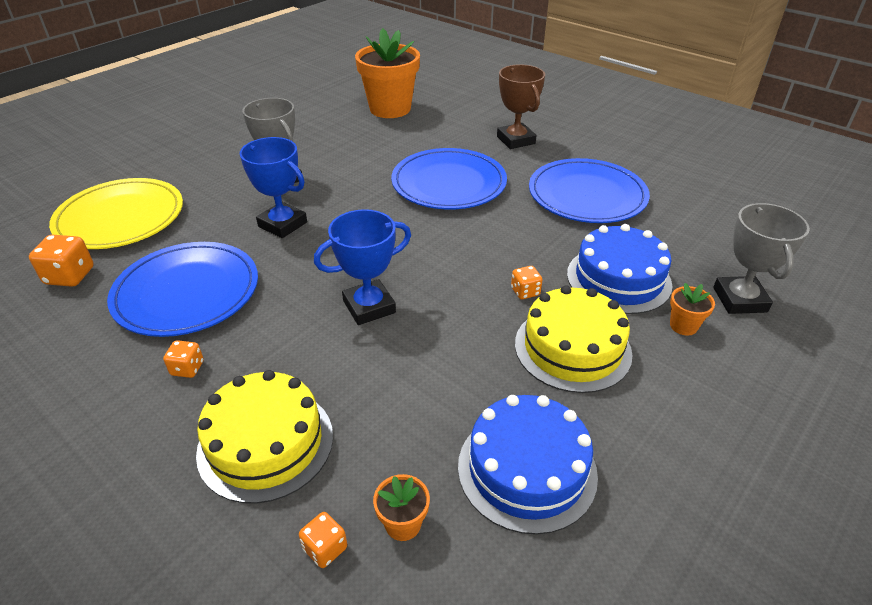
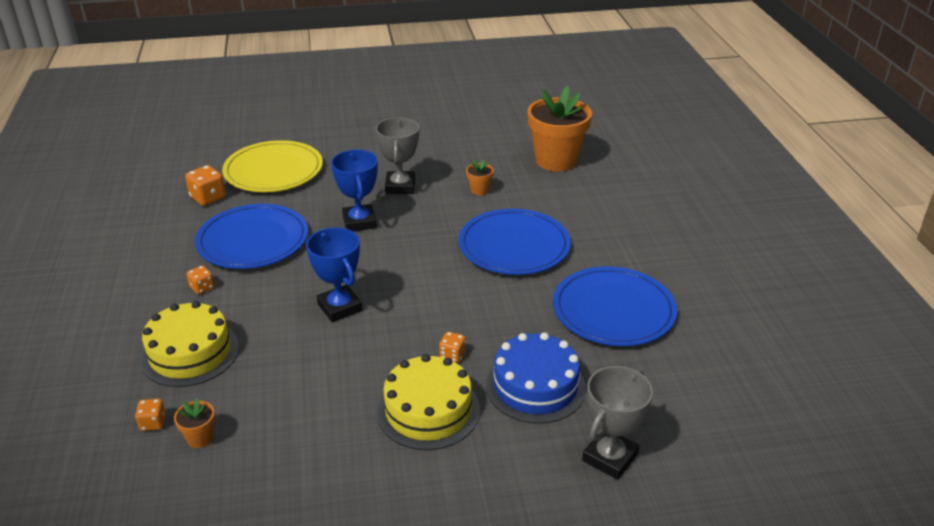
camera: 40 degrees right, 5 degrees down
(369, 307) = (340, 307): blue trophy -> blue trophy turned 45 degrees clockwise
(516, 140) = (624, 234): brown trophy -> none
(527, 469) = (297, 458): blue cake -> none
(683, 326) = (531, 446): orange flower pot -> orange flower pot (479, 190)

